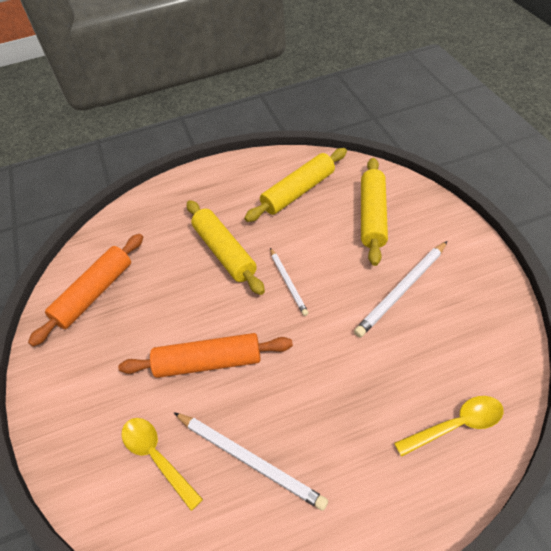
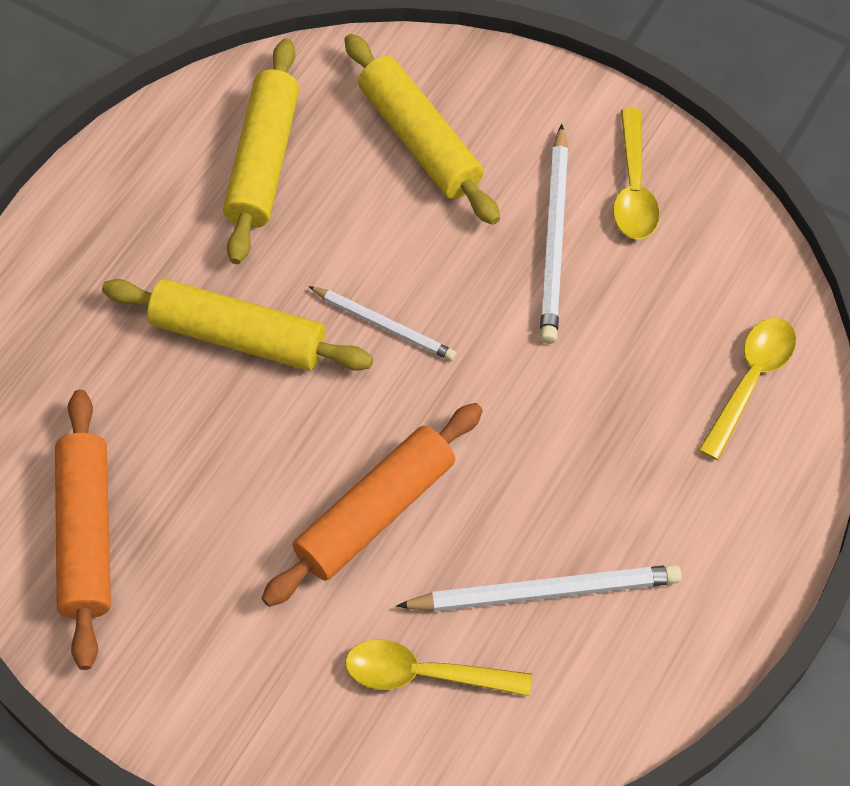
camera: 45 degrees left, 10 degrees up
(464, 289) = (633, 187): none -> yellow spoon

